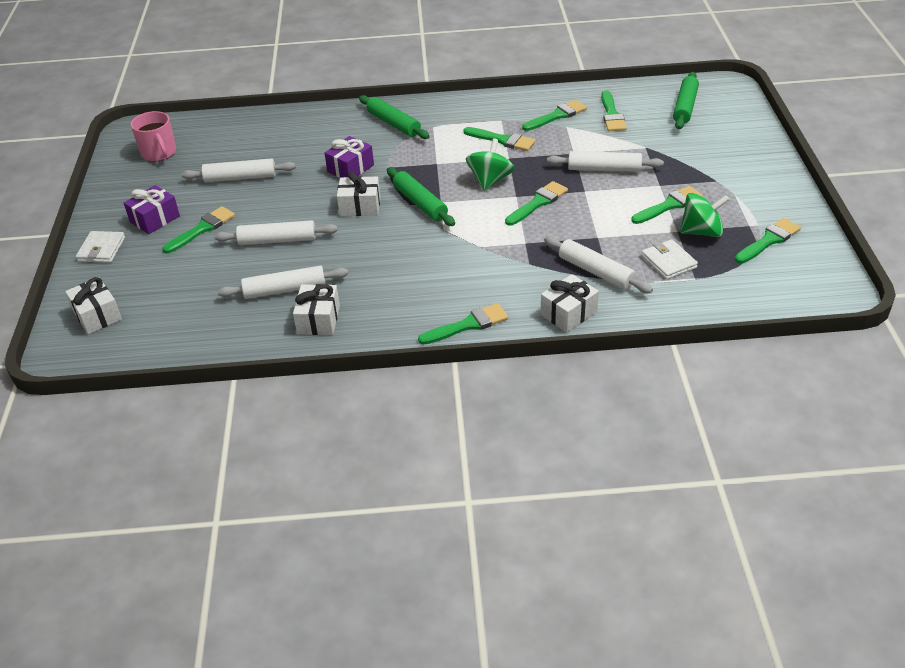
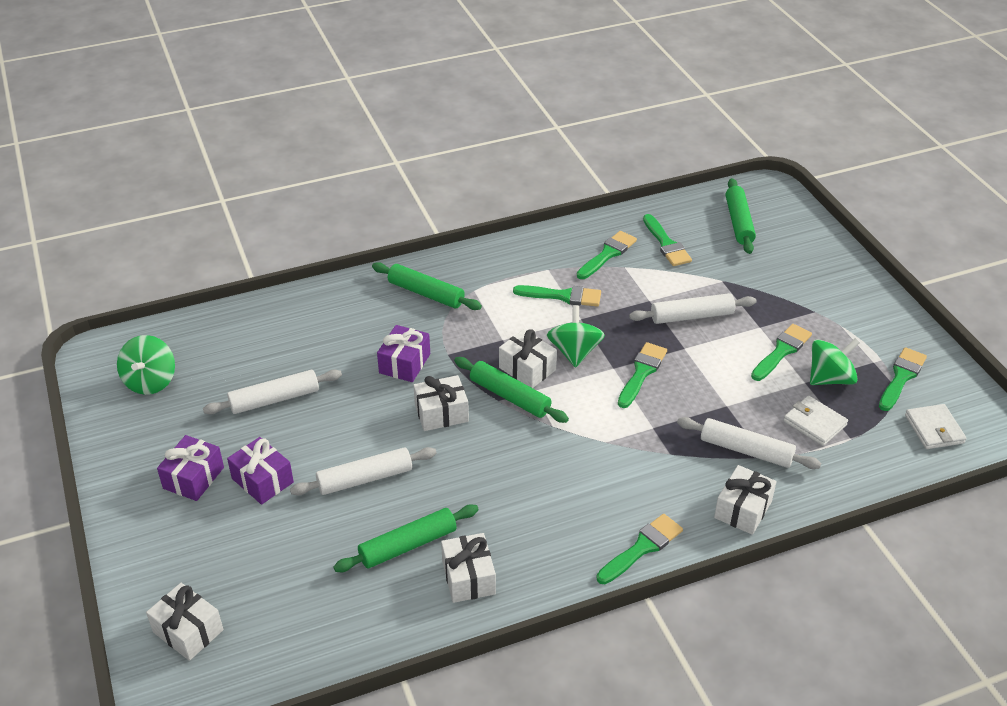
camera: 20 degrees left, 0 degrees up
(101, 249) = (145, 535): white wallet -> white wallet (934, 429)
(159, 153) = (150, 381): pink mug -> green spinning top
(202, 229) = (262, 480): green brush -> purple gift
(285, 290) = (408, 545): white rolling pin -> green rolling pin
(445, 186) = (527, 369): none -> white gift

